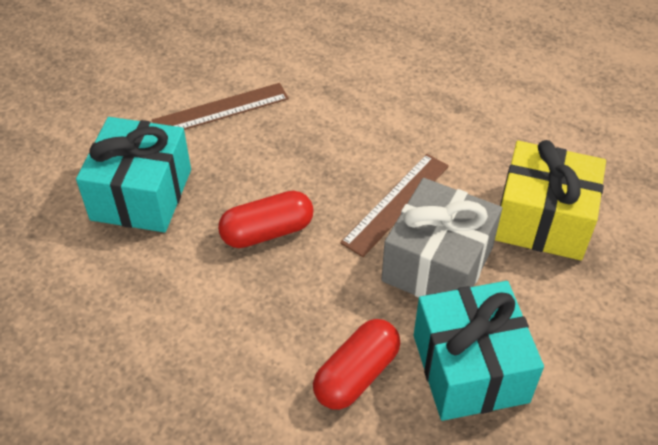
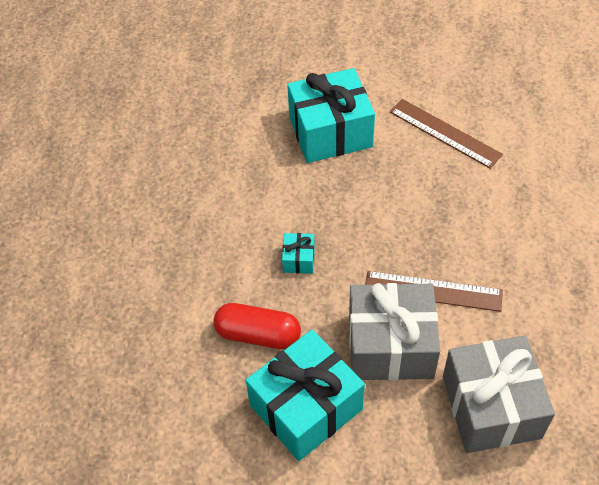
camera: 65 degrees right, 5 degrees up
(267, 232) = (347, 221): red capsule -> none
(285, 295) = (298, 259): none -> turquoise gift
(543, 220) = (491, 407): yellow gift -> grey gift

